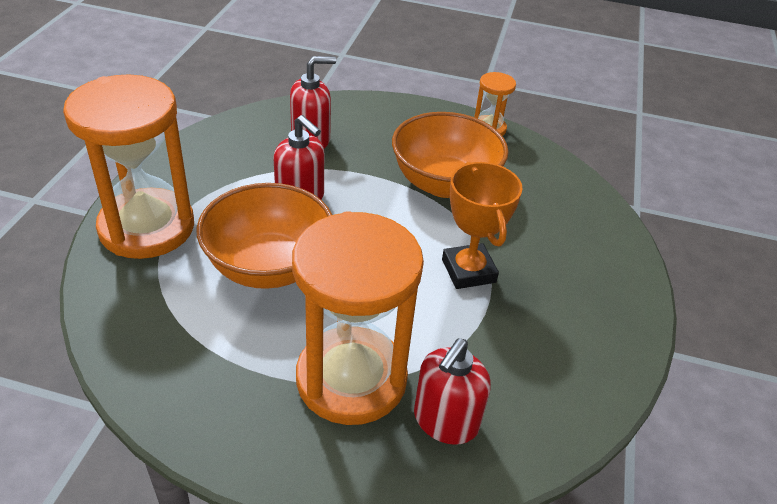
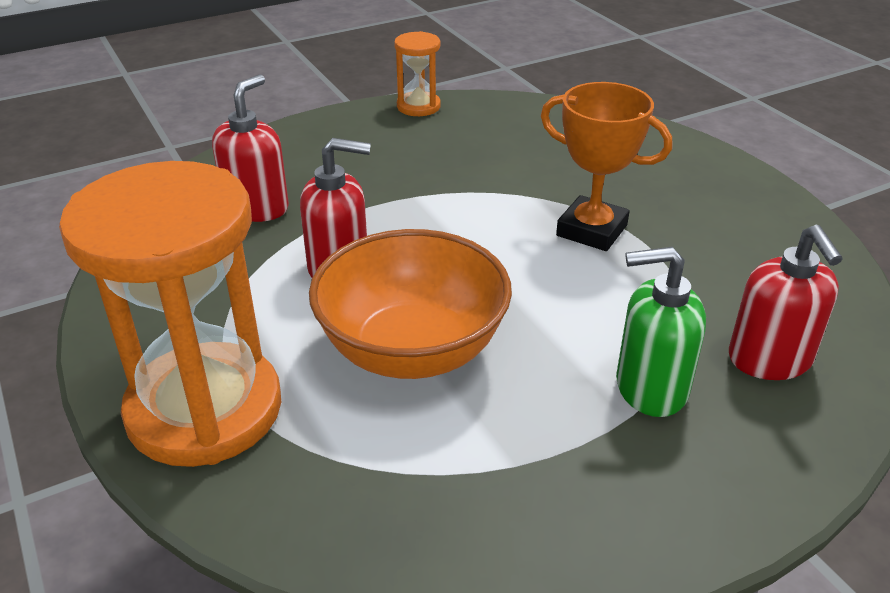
camera: 40 degrees left, 5 degrees down
(351, 379) = (650, 388): orange hourglass -> green soap dispenser
(444, 183) = (454, 173): orange bowl -> none

